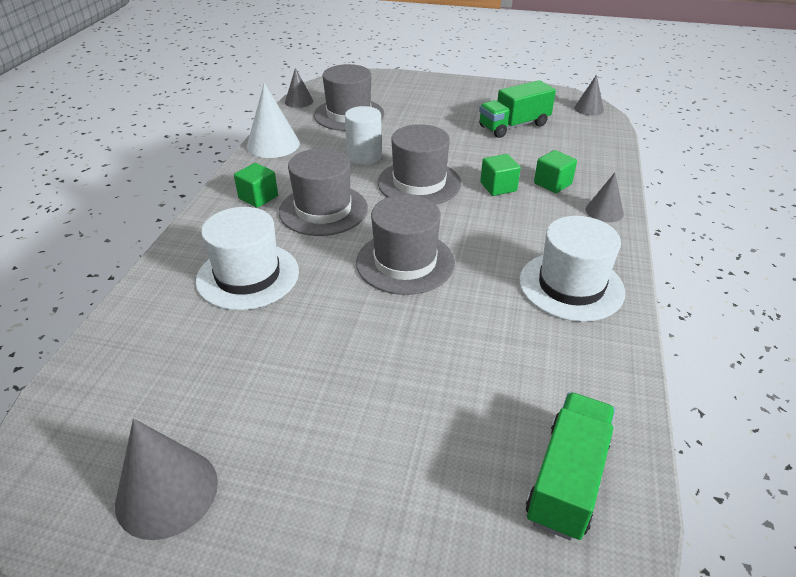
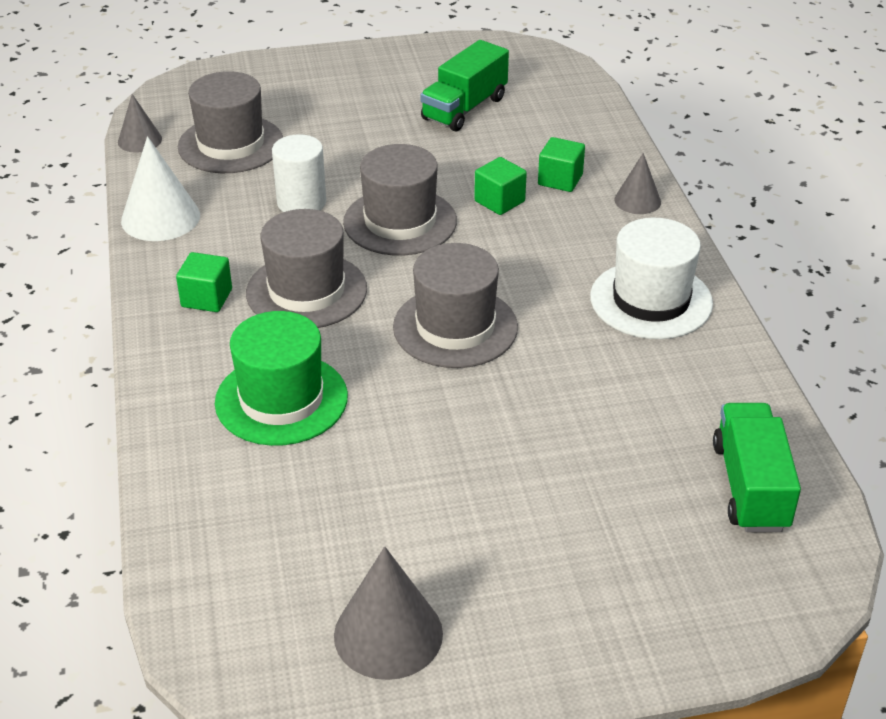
camera: 25 degrees left, 0 degrees up
(248, 276) = (281, 399): white hat -> green hat
(589, 109) = (542, 59): grey cone -> none

